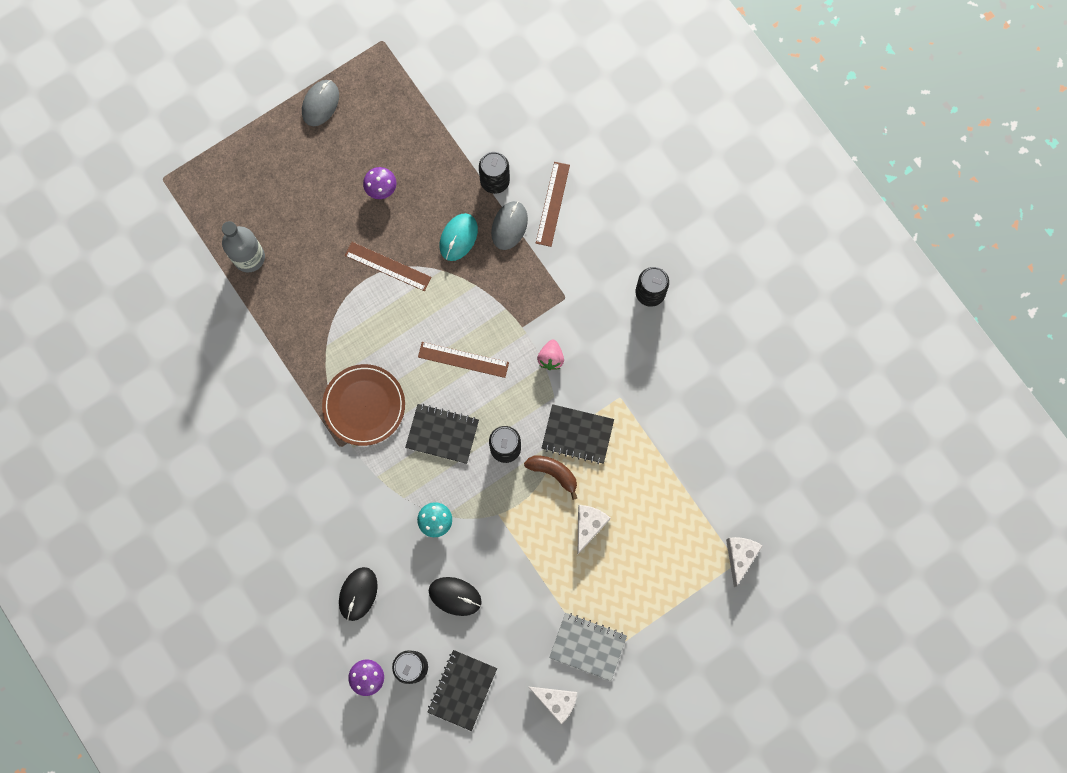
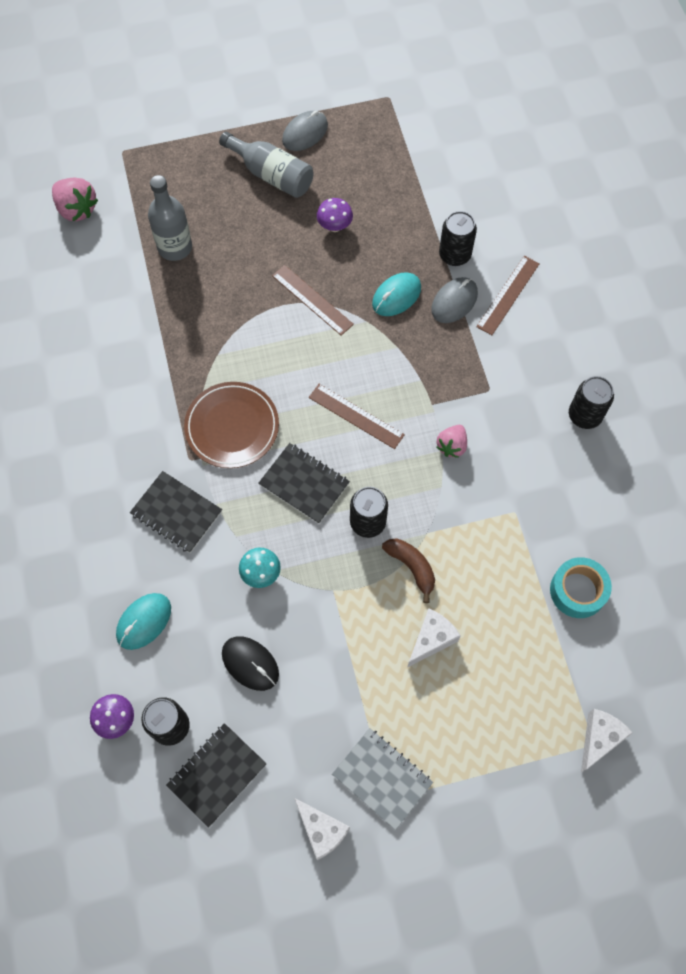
camera: 20 degrees right, 10 degrees down
(146, 250) = (77, 209): none -> pink strawberry
(307, 156) = (272, 175): none -> grey bottle
(358, 594) = (144, 621): black mouse -> turquoise mouse
(577, 435) = (453, 535): black notebook -> black notebook (176, 513)
(689, 445) = (577, 591): none -> turquoise tape

